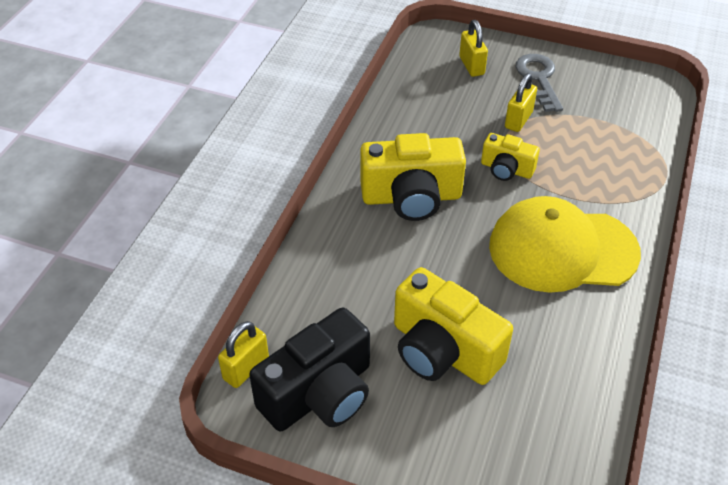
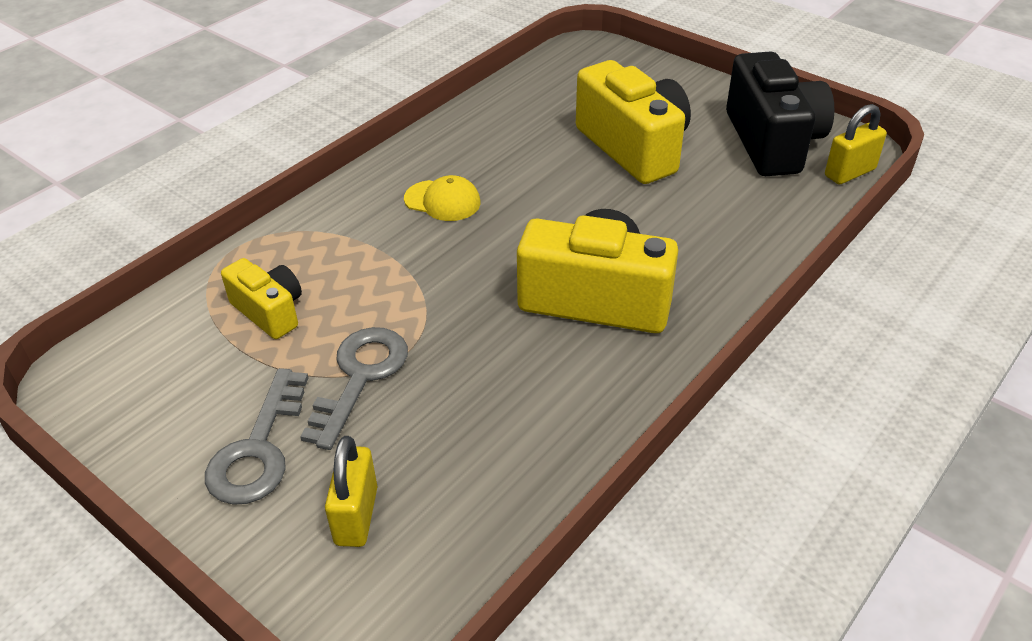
camera: 160 degrees left, 5 degrees down
(319, 393) = (772, 142): black camera -> black camera turned 105 degrees clockwise
(506, 169) = (438, 305): yellow camera -> yellow camera (269, 311)
(518, 120) = (360, 377): yellow padlock -> grey key
(562, 249) = (442, 201): yellow cap -> yellow cap, size x0.42

